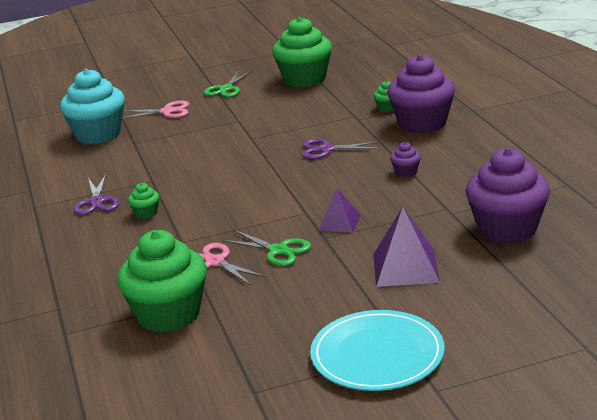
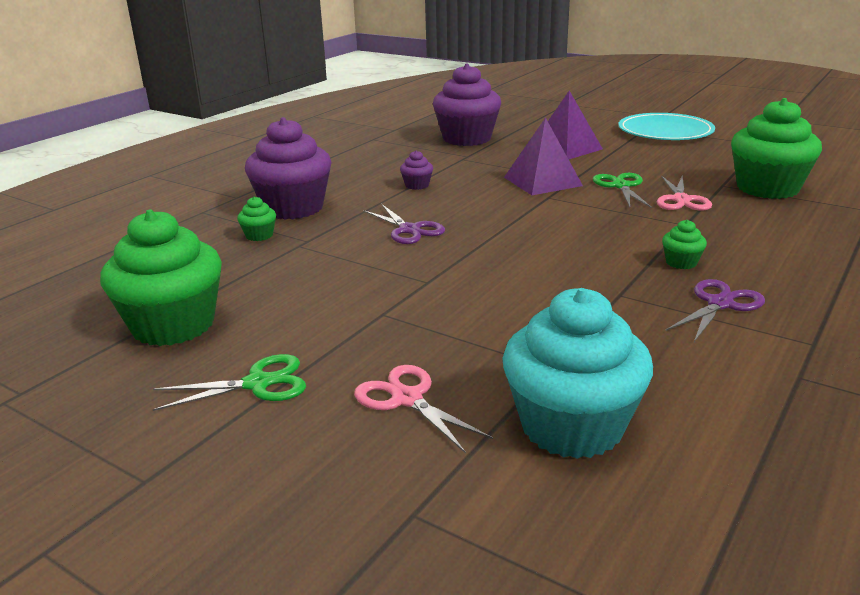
camera: 130 degrees left, 0 degrees up
(339, 222) = (542, 181): purple pyramid -> purple pyramid, size x1.62

